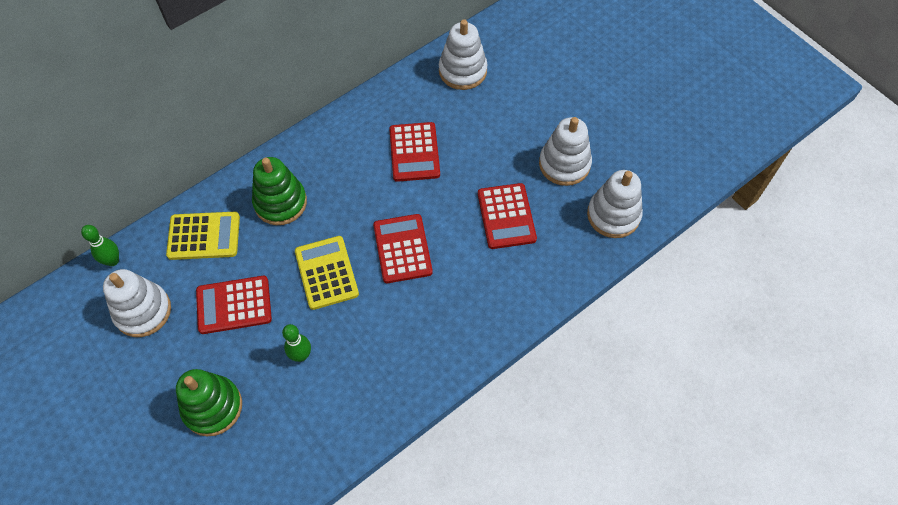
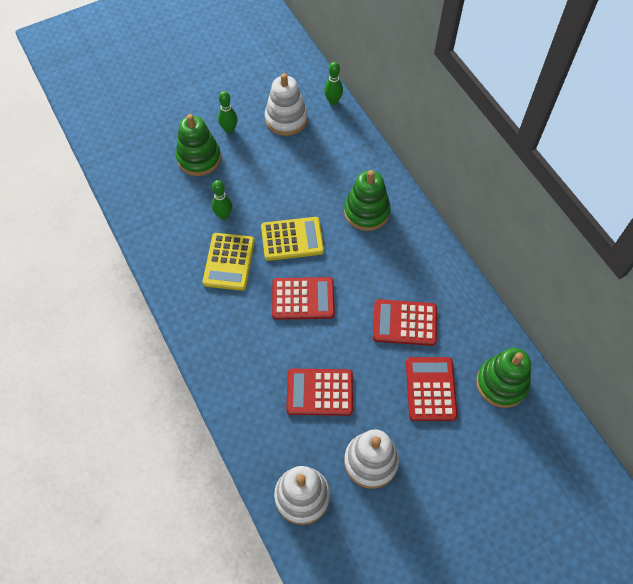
camera: 100 degrees right, 0 degrees up
(162, 378) = (229, 130): none -> green bowling pin
(204, 236) = (344, 158): yellow calculator -> yellow calculator (229, 262)
(234, 305) = (277, 175): red calculator -> red calculator (430, 389)
(462, 71) = (501, 383): white stacking toy -> green stacking toy

